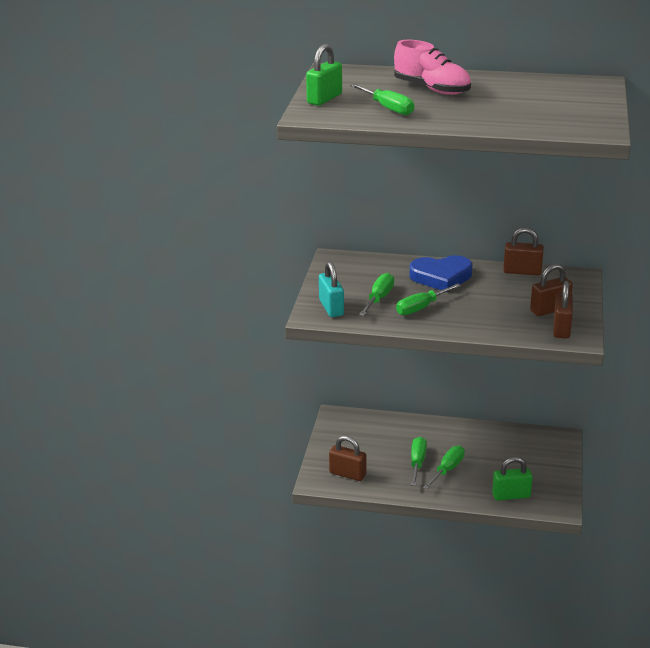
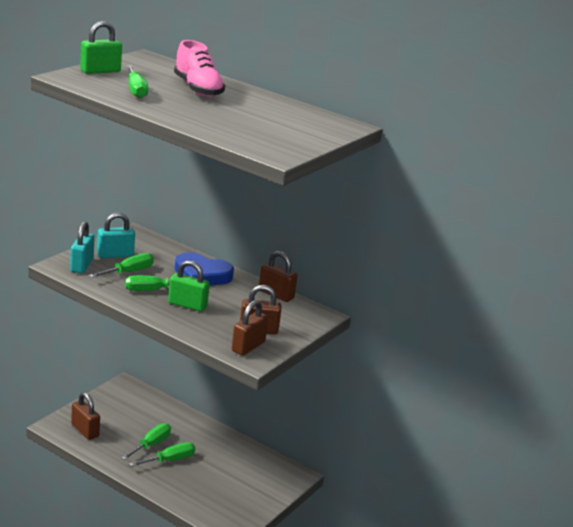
camera: 20 degrees right, 5 degrees down
(345, 286) = (115, 255): none -> turquoise padlock
(511, 495) = (200, 502): green padlock -> green padlock (187, 305)

